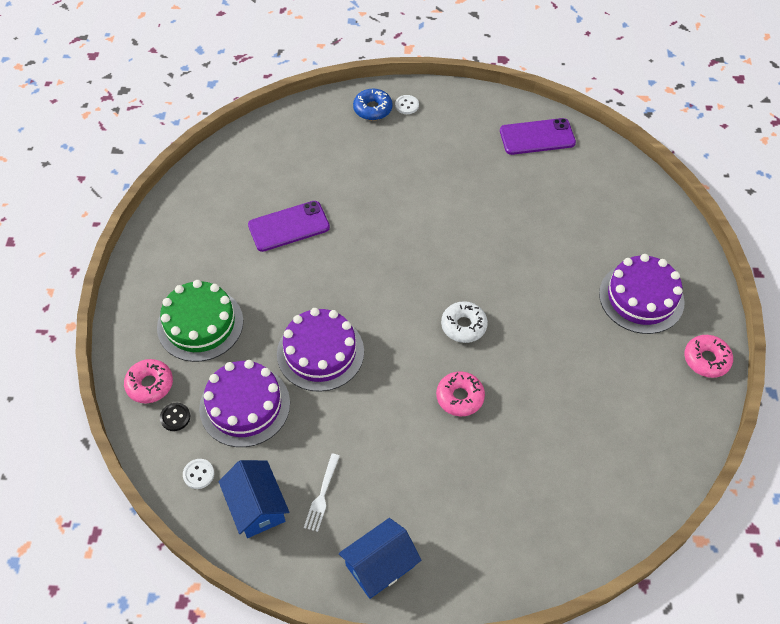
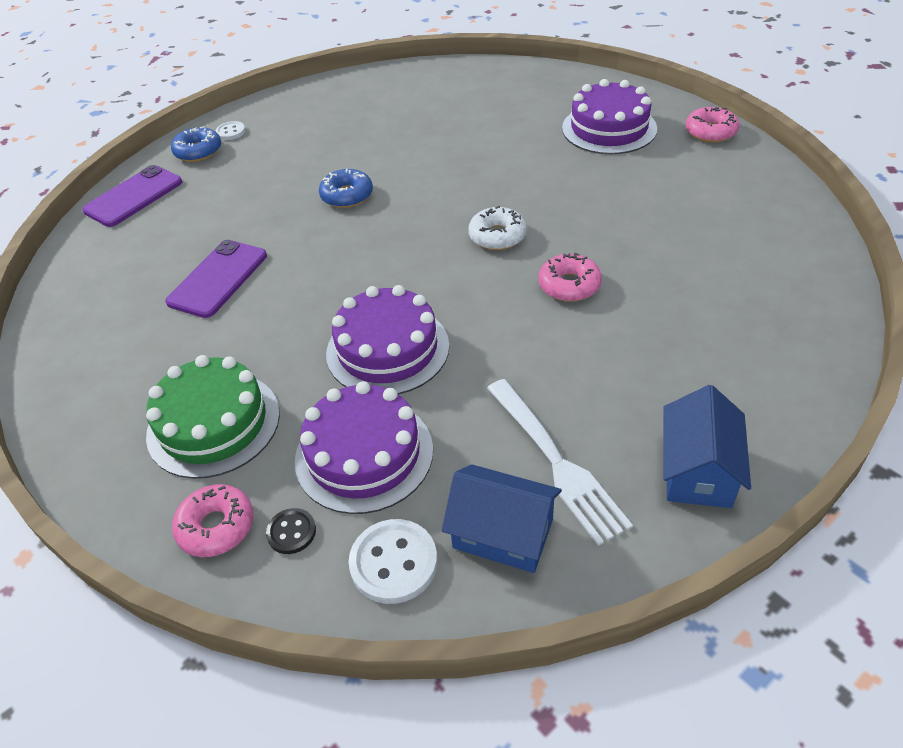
camera: 40 degrees left, 10 degrees down
(198, 474) = (394, 563): white button -> white button, size x1.73
(322, 495) = (556, 462): white fork -> white fork, size x1.78
(416, 219) = (347, 195): none -> blue donut
(537, 137) = (381, 89): purple phone -> purple phone (133, 196)

